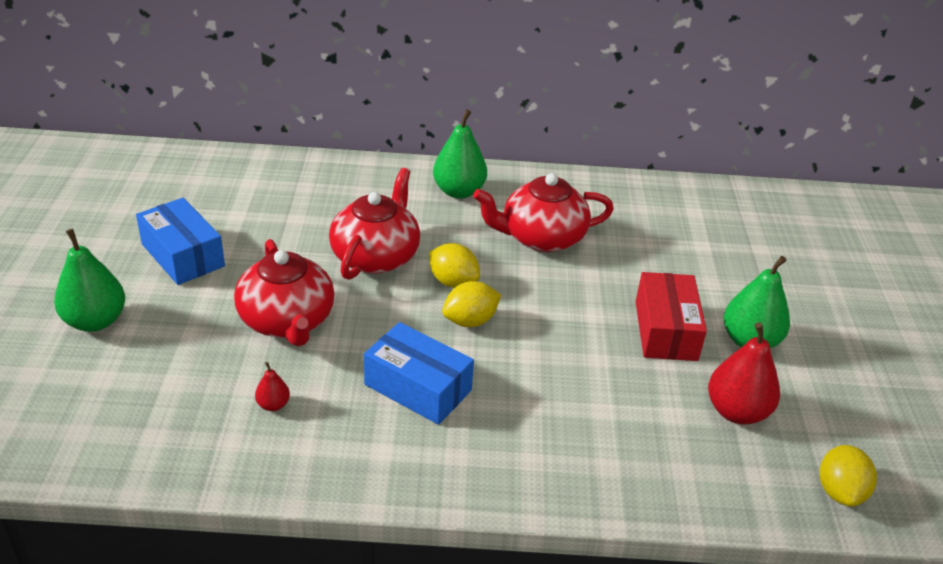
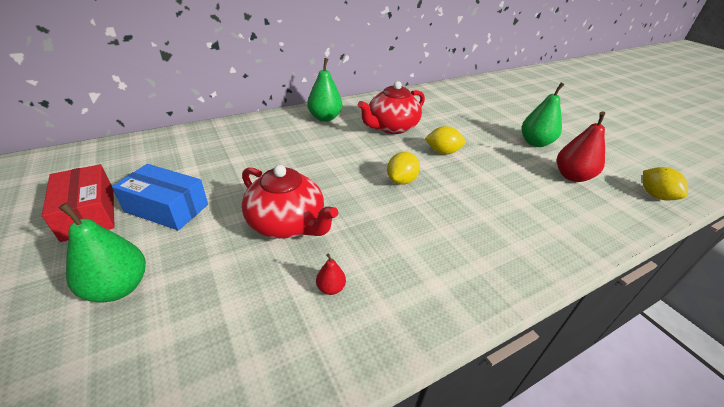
camera: 30 degrees left, 0 degrees up
(376, 256) = (310, 164): red teapot -> none
(418, 387) = (413, 231): blue box -> none
(453, 282) = (369, 163): yellow lemon -> yellow lemon (442, 152)
(665, 330) = (497, 151): red box -> red box (88, 213)

